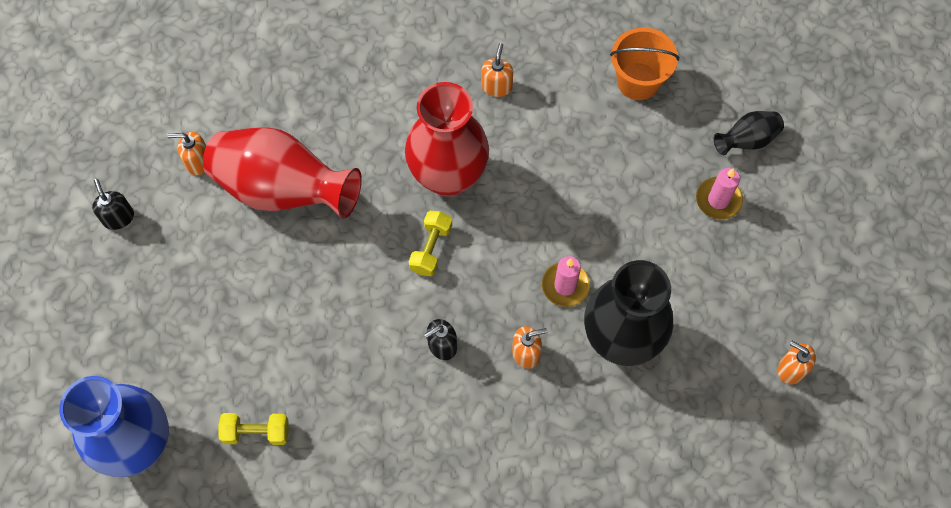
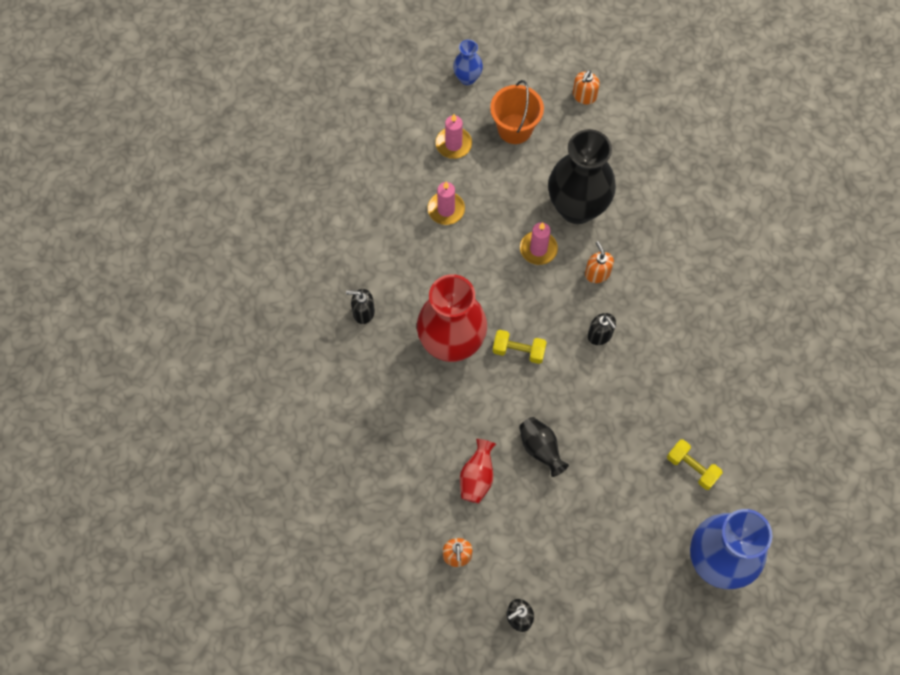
camera: 95 degrees left, 0 degrees up
(256, 432) = (692, 468): yellow dumbbell -> yellow dumbbell turned 45 degrees counterclockwise
(282, 189) = (477, 477): red vase -> red vase, size x0.47
(496, 86) = (363, 312): orange soap dispenser -> black soap dispenser
(626, 184) = (446, 209): none -> pink candle
(638, 81) = (351, 204): orange bucket -> orange bucket (515, 129)
(747, 140) = (400, 125): black vase -> black vase (540, 449)
(817, 224) = (467, 78): none -> blue vase

